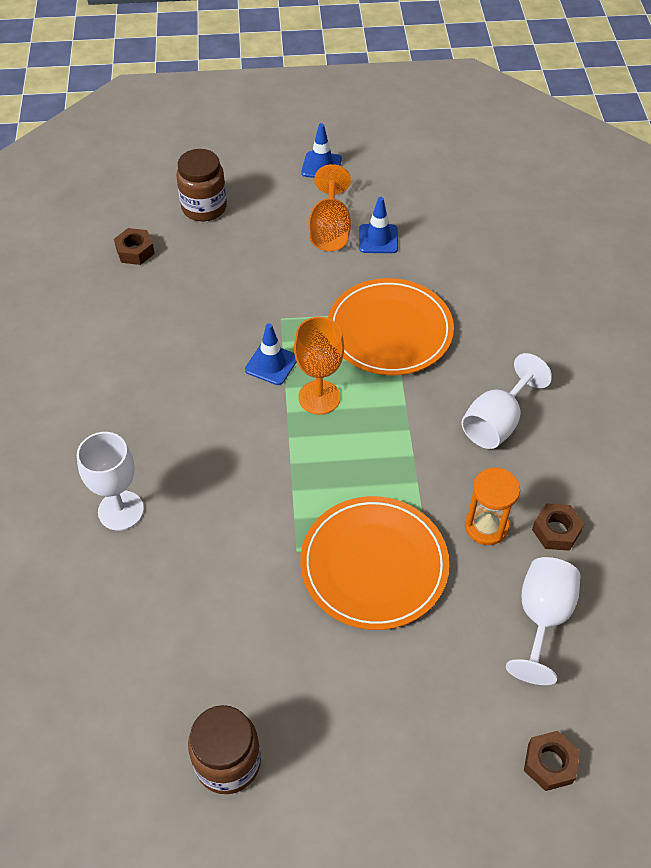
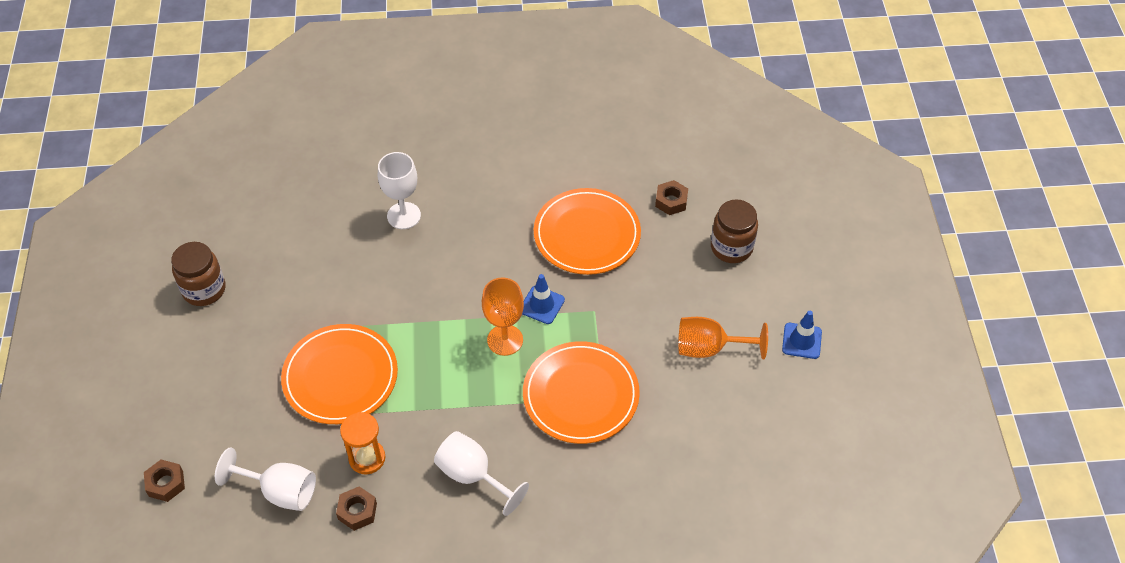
camera: 90 degrees right, 0 degrees up
(173, 323) = (587, 234): none -> orange plate
(378, 239) = (699, 389): blue traffic cone -> none

